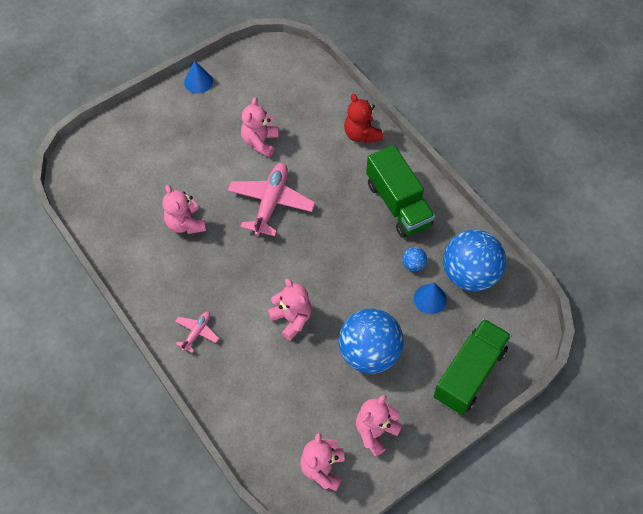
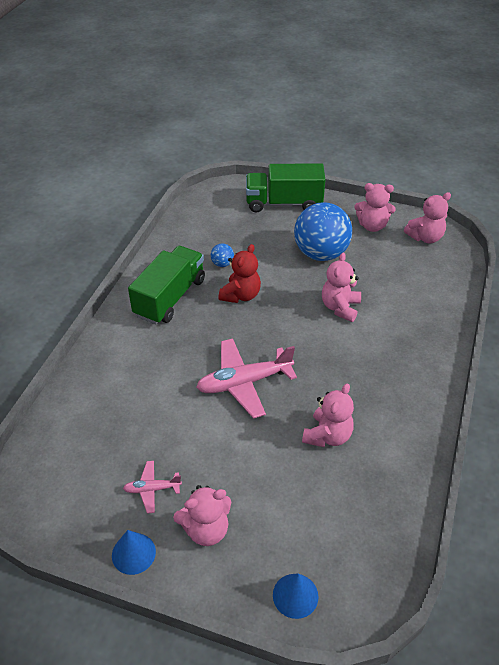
camera: 125 degrees left, 15 degrees down
(197, 332) = (415, 358): pink plane -> pink plane (152, 489)
(260, 142) = (178, 434): pink teddy bear -> pink teddy bear (206, 529)
(361, 134) = (107, 358): red teddy bear -> red teddy bear (241, 295)
(430, 299) = (244, 243): blue cone -> blue cone (295, 595)
(469, 274) = (203, 232): blue ball -> none

